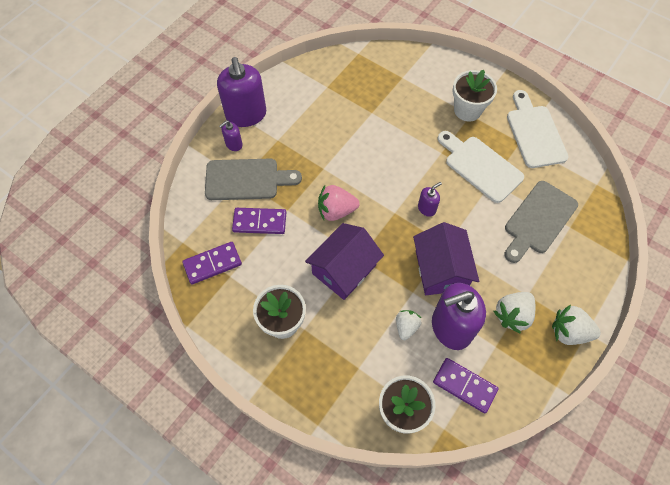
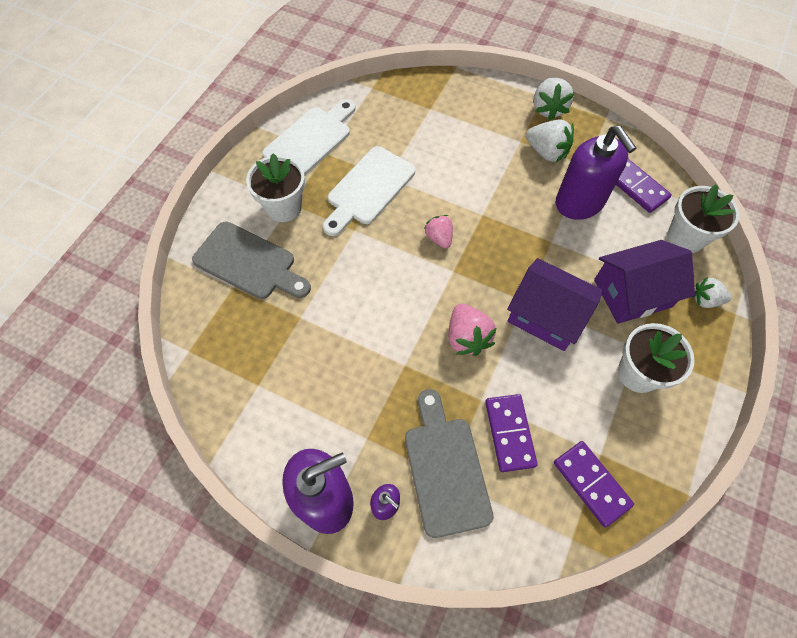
camera: 100 degrees left, 0 degrees up
(406, 327) = (594, 243): white strawberry -> white strawberry (705, 300)
(427, 208) = (439, 238): purple soap dispenser -> pink strawberry
(440, 270) = (515, 217): purple house -> purple house (632, 293)
(464, 386) = (636, 187): purple domino -> purple domino turned 60 degrees counterclockwise
(535, 133) = (311, 140): white cutting board -> white cutting board turned 150 degrees clockwise
(538, 220) = (428, 134): grey cutting board -> grey cutting board (249, 263)

